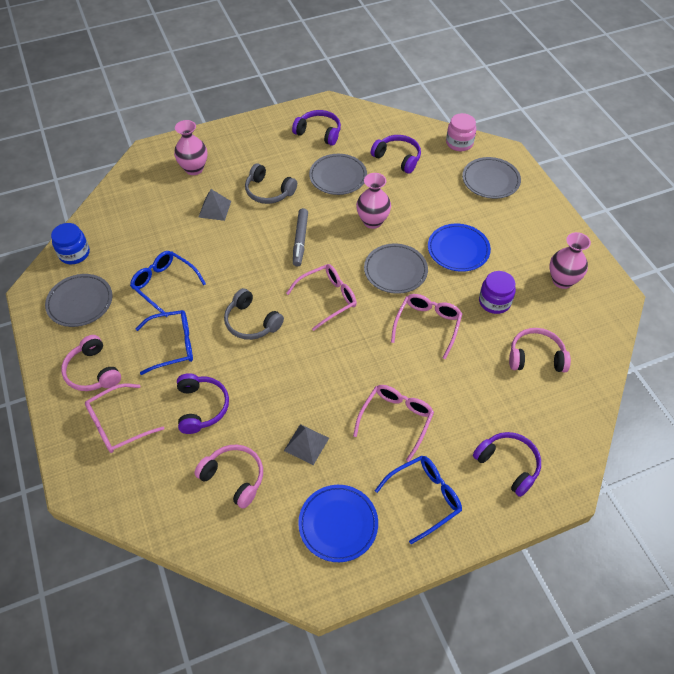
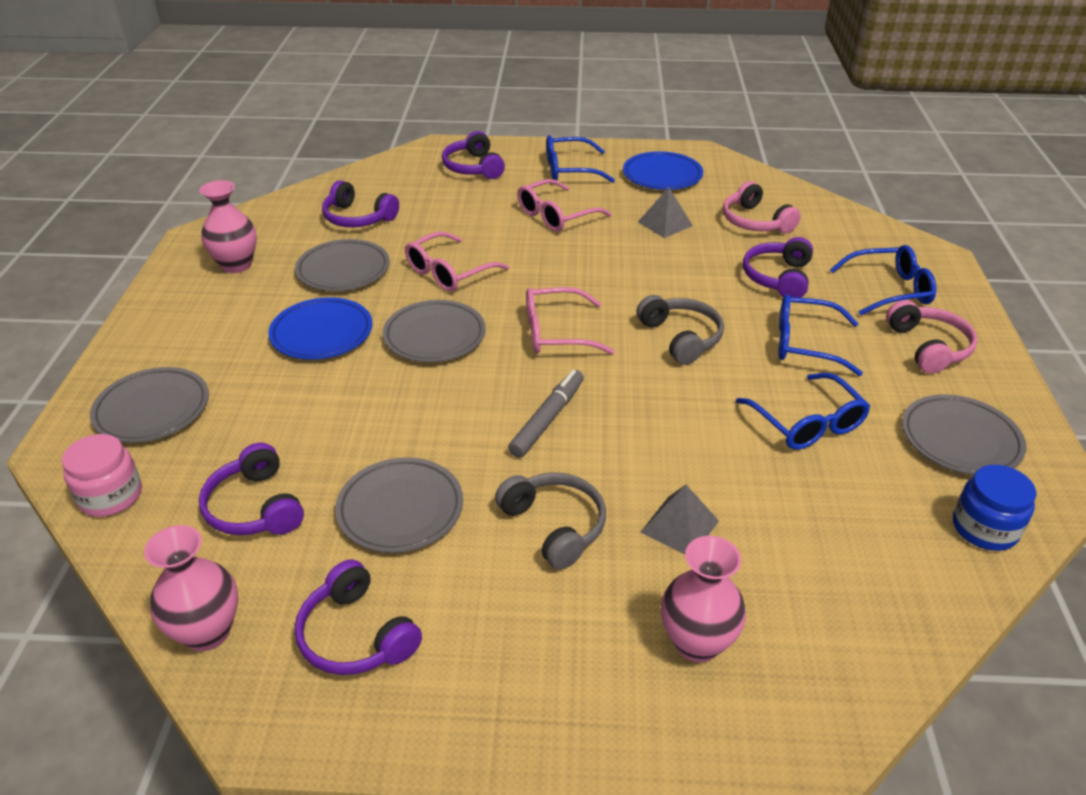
camera: 155 degrees left, 15 degrees down
(118, 424) = (889, 290): pink glasses -> blue glasses
(372, 221) = (407, 409): pink vase -> pink vase (207, 632)
(494, 302) = (343, 270): purple jar -> grey plate
(536, 357) = (358, 218): pink headphones -> purple headphones

